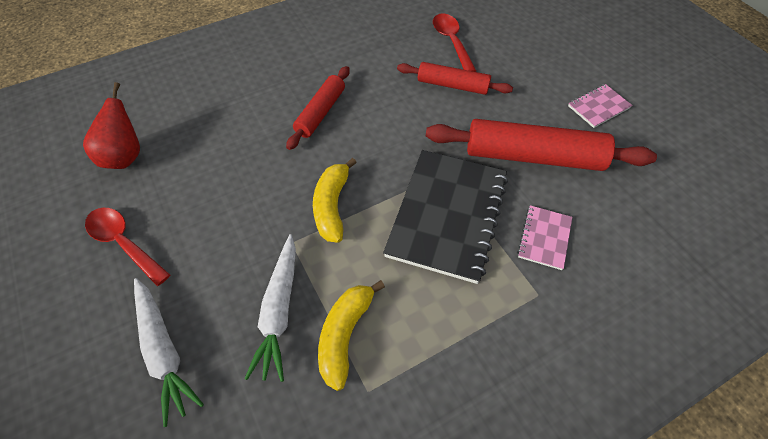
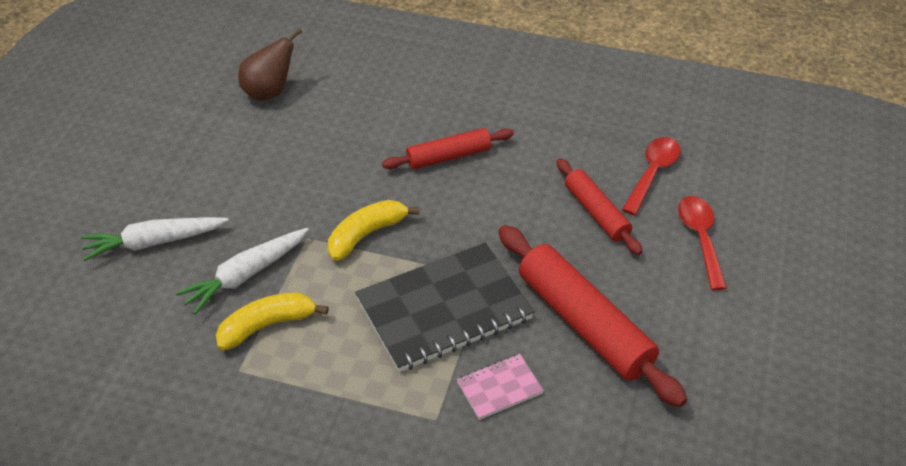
camera: 45 degrees right, 10 degrees down
(124, 243) = (204, 154): red spoon -> red spoon (700, 238)
(125, 156) = (269, 92): red pear -> brown pear
(164, 351) = (154, 242): white carrot -> white carrot turned 60 degrees clockwise
(598, 107) = (717, 333): pink notebook -> none

